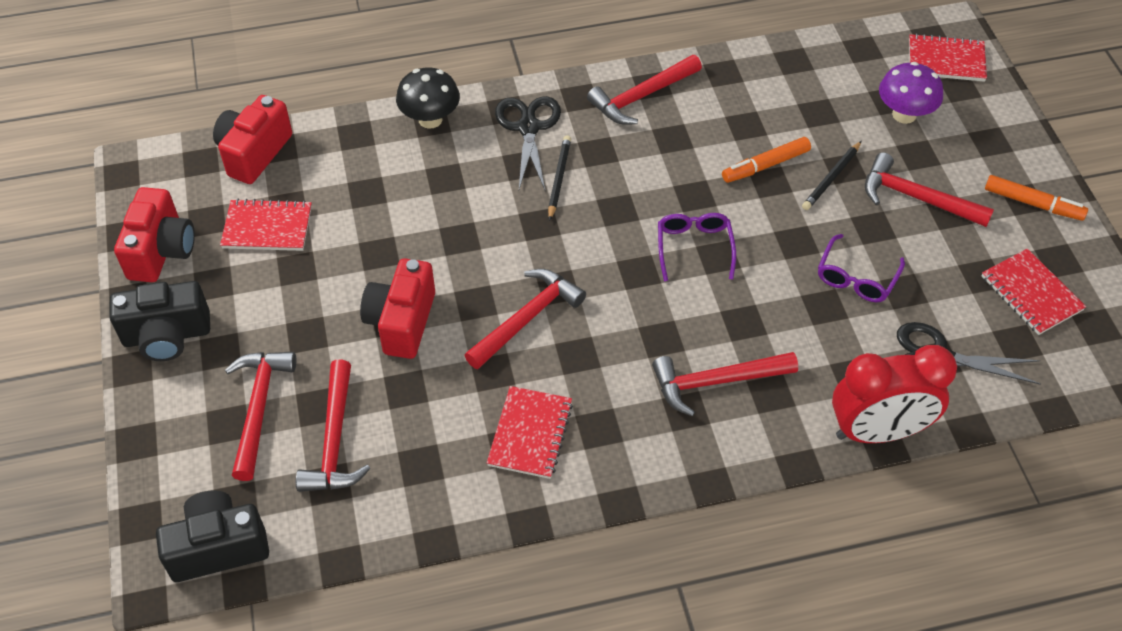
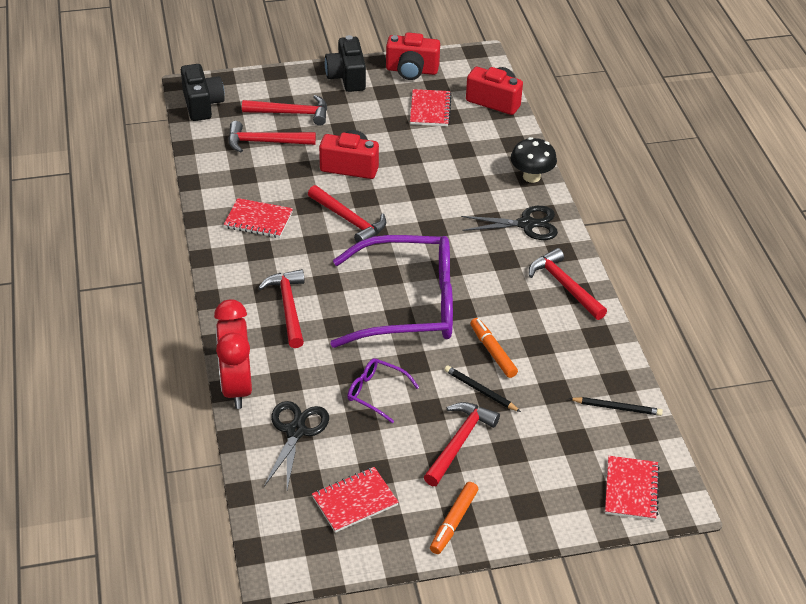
camera: 90 degrees right, 10 degrees down
(559, 178) = (476, 238): black pencil -> black pencil (617, 408)
(694, 248) = (408, 305): purple glasses -> purple glasses, size x2.38
(904, 114) = (557, 448): purple mushroom -> none

